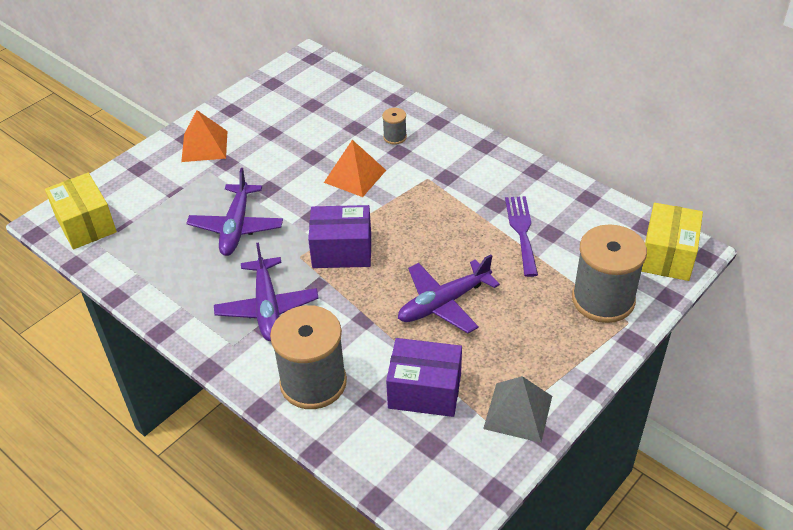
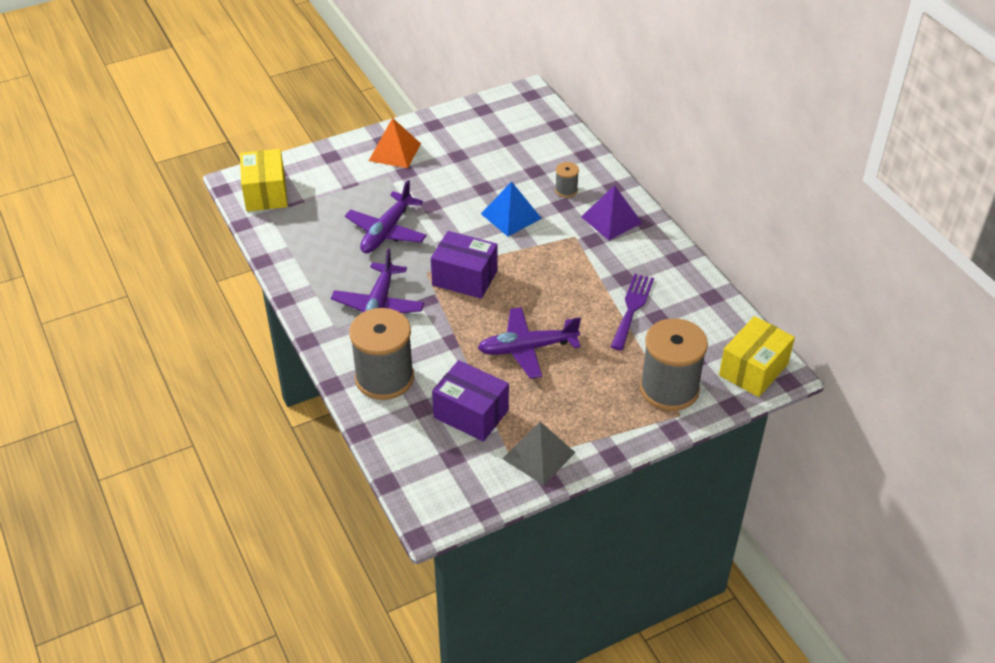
camera: 20 degrees right, 0 degrees up
(355, 176) = (511, 216): orange pyramid -> blue pyramid
(453, 153) = (611, 219): none -> purple pyramid

